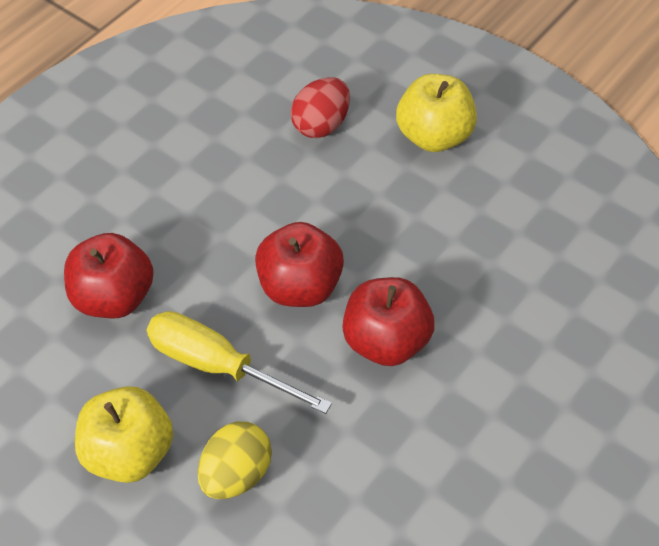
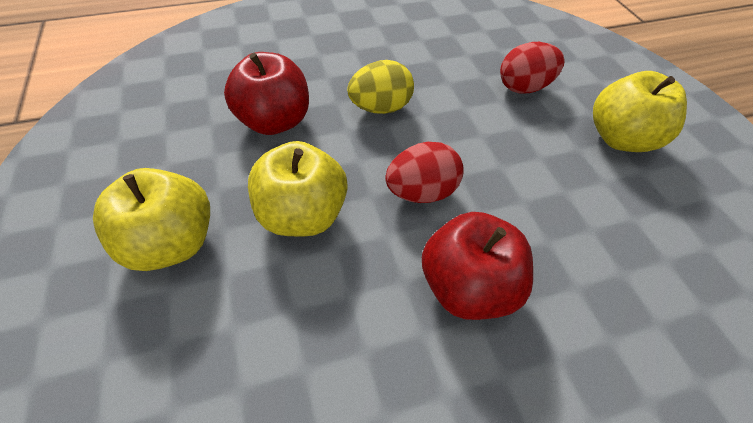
camera: 30 degrees right, 0 degrees up
(217, 365) = (302, 214): yellow screwdriver -> yellow apple
(236, 474) = (234, 323): yellow egg -> yellow egg (380, 108)
(300, 287) = (421, 192): red apple -> red egg

